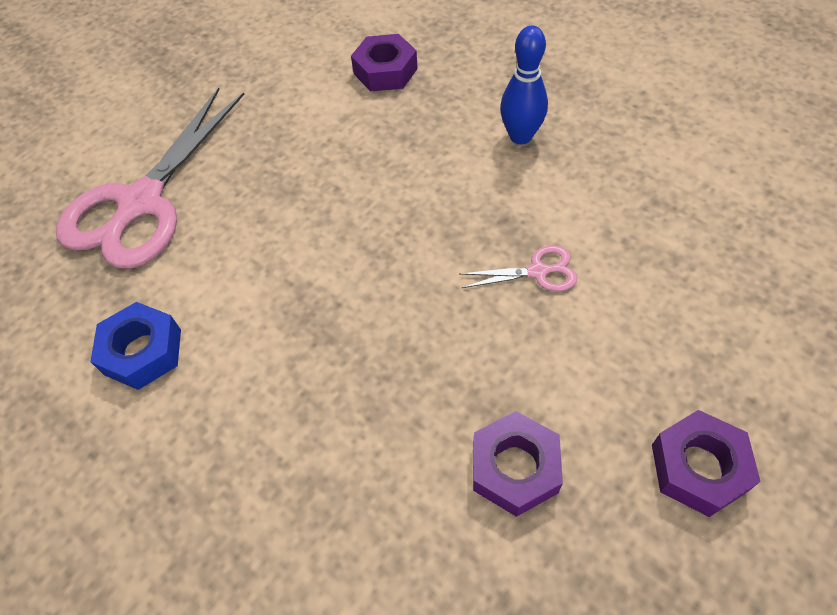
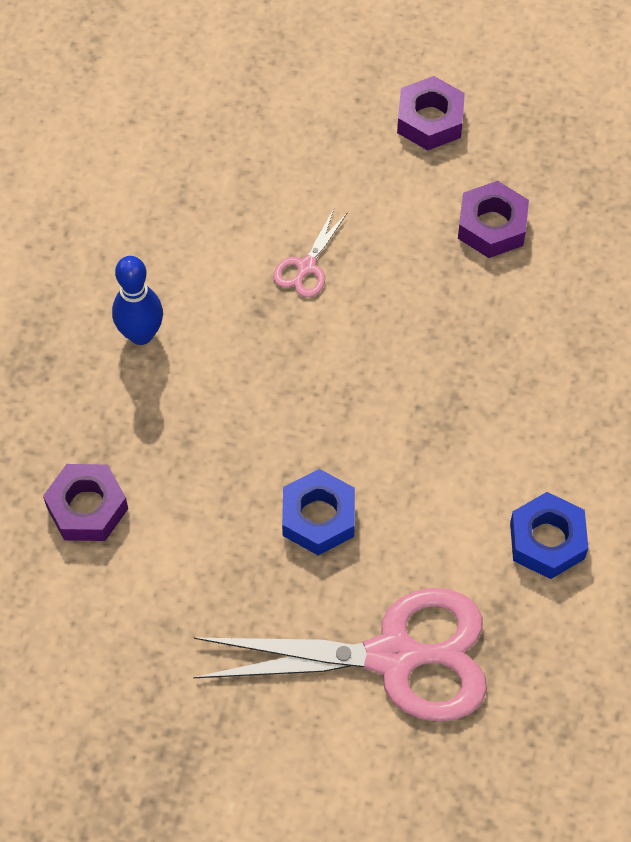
camera: 120 degrees left, 5 degrees up
(285, 196) = (318, 517): none -> blue nut
(537, 271) = (306, 266): pink scissors -> pink scissors turned 120 degrees counterclockwise

